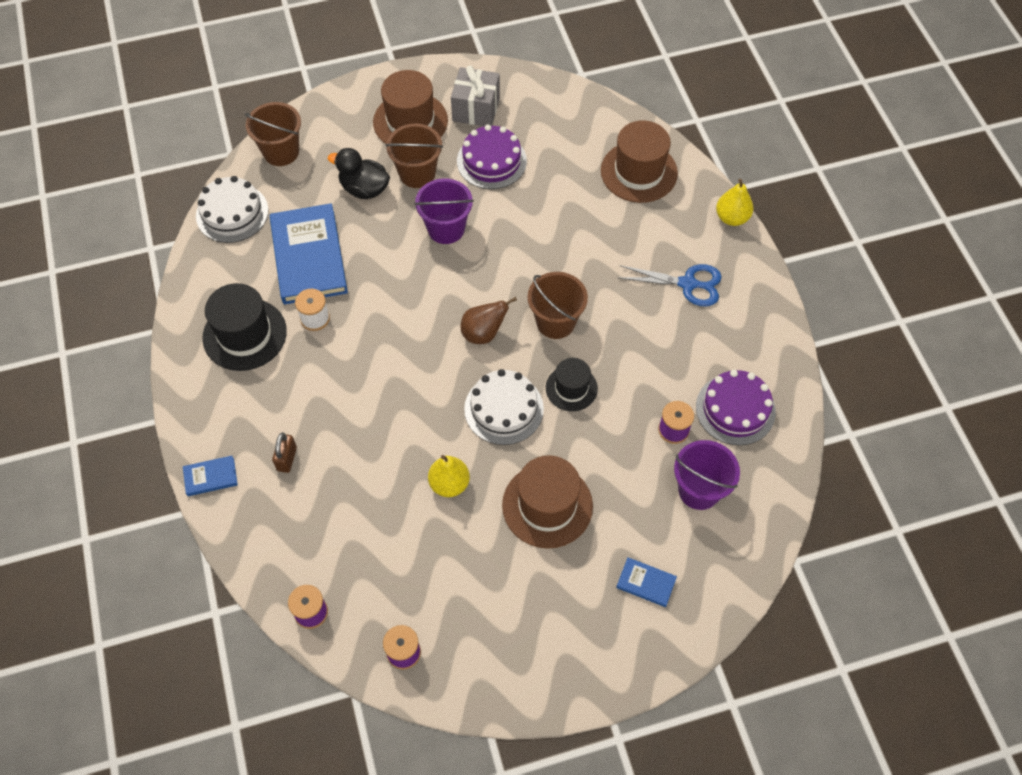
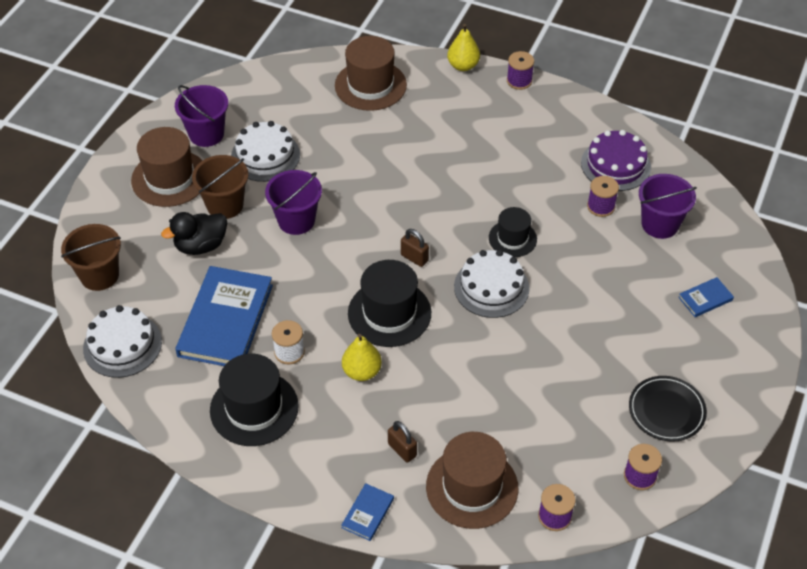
camera: 50 degrees left, 10 degrees down
(309, 257) = (225, 320): blue book -> blue book turned 75 degrees clockwise
(411, 356) = (389, 313): none -> black hat
(449, 484) = (524, 359): yellow pear -> yellow pear (362, 371)
(476, 109) = (206, 134): grey gift -> purple bucket
(483, 333) = (414, 258): brown pear -> brown padlock
(490, 630) = (666, 410): none -> black plate
(491, 161) = (265, 156): purple cake -> white cake
(547, 505) = (595, 314): brown hat -> brown hat (472, 487)
(555, 322) = (448, 211): brown bucket -> none
(687, 284) = (492, 123): blue scissors -> none
(758, 269) = (519, 81): none -> purple spool

